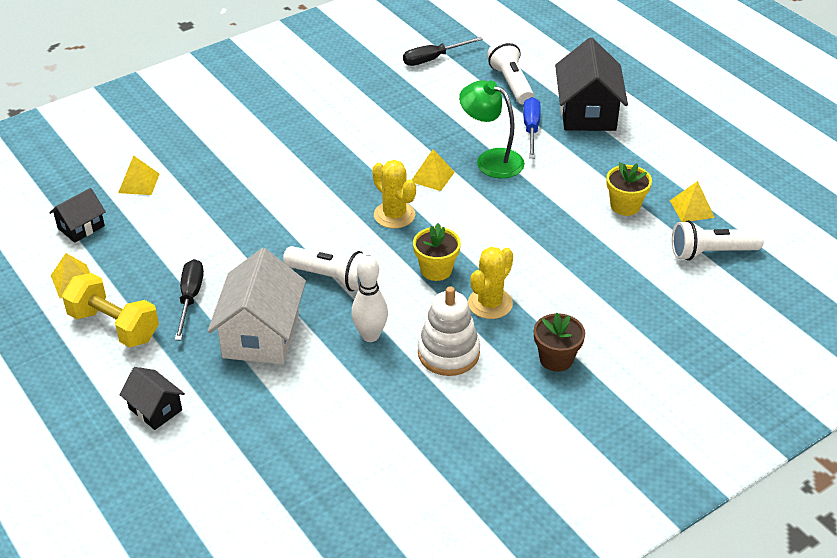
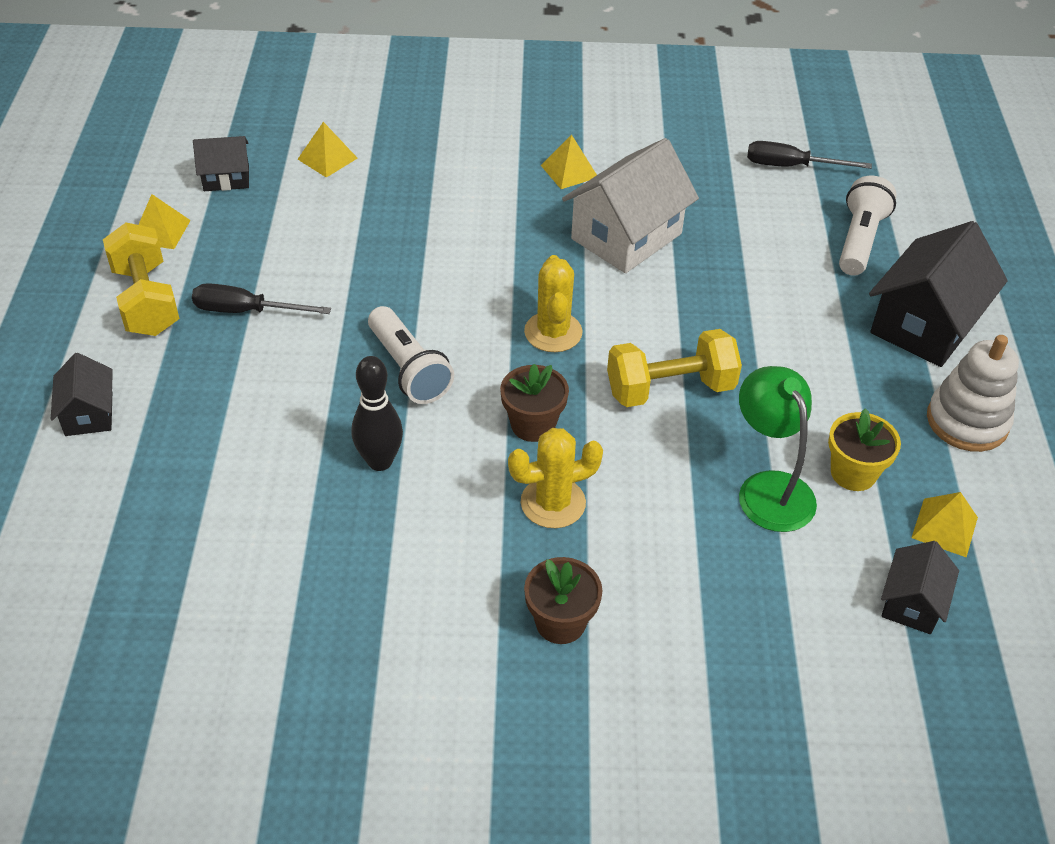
camera: 35 degrees right, 5 degrees up
(190, 298) = (246, 311): black screwdriver -> black screwdriver turned 120 degrees counterclockwise
(261, 334) = (271, 392): white house -> white house (626, 236)
(370, 335) = (380, 461): white bowling pin -> black bowling pin
(432, 176) = (644, 309): yellow pyramid -> yellow pyramid (569, 171)
(436, 270) = (533, 425): yellow flower pot -> brown flower pot
(448, 353) = (442, 536): white stacking toy -> white stacking toy (967, 421)
(491, 160) = (736, 324): green lamp -> green lamp (769, 488)
(491, 212) = (670, 389): none -> yellow dumbbell
(531, 129) = (827, 310): blue screwdriver -> none
(711, 252) = (912, 603): white flashlight -> black house

